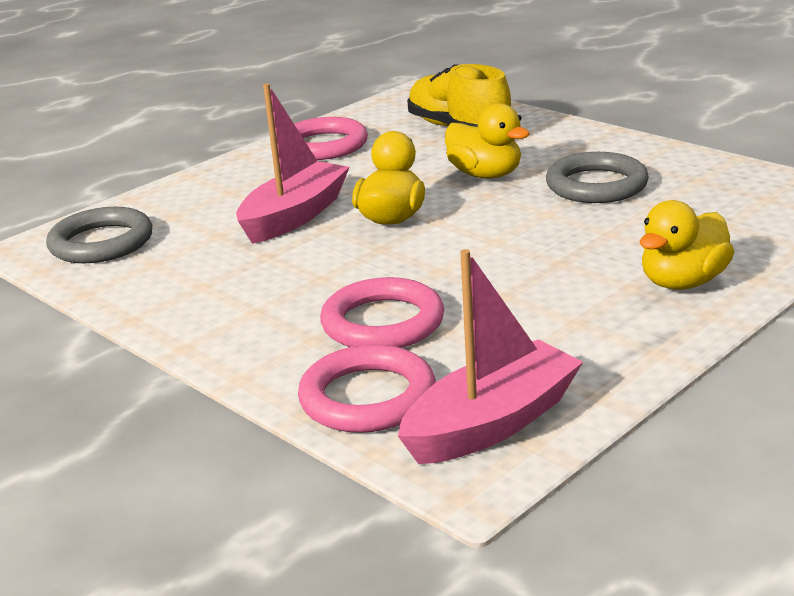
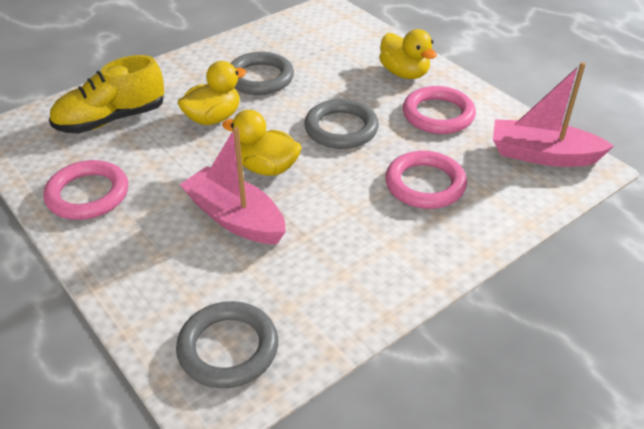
camera: 85 degrees left, 15 degrees up
(368, 397) = (514, 197): pink ring -> pink ring (438, 115)
(492, 423) = (542, 155): pink boat -> pink boat turned 45 degrees counterclockwise
(497, 251) = (341, 128): none -> grey ring

